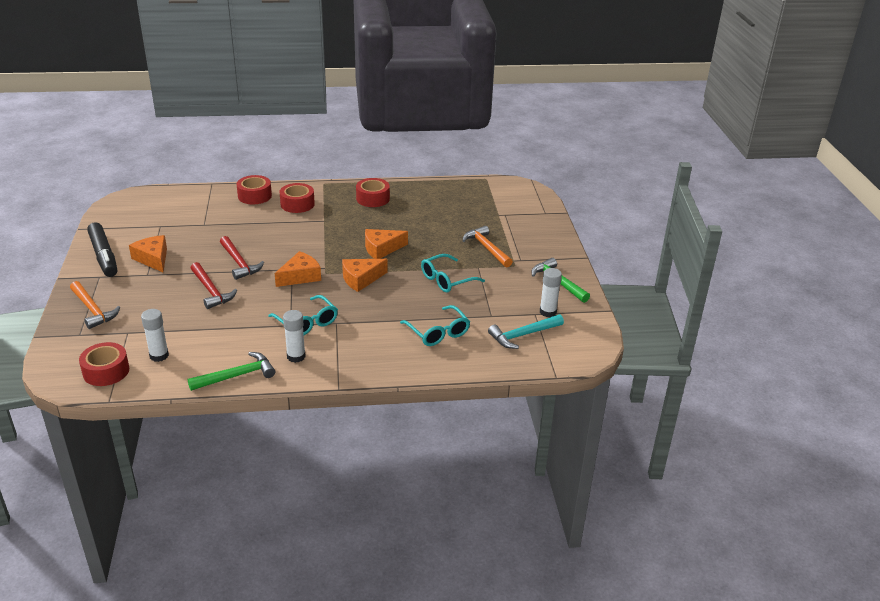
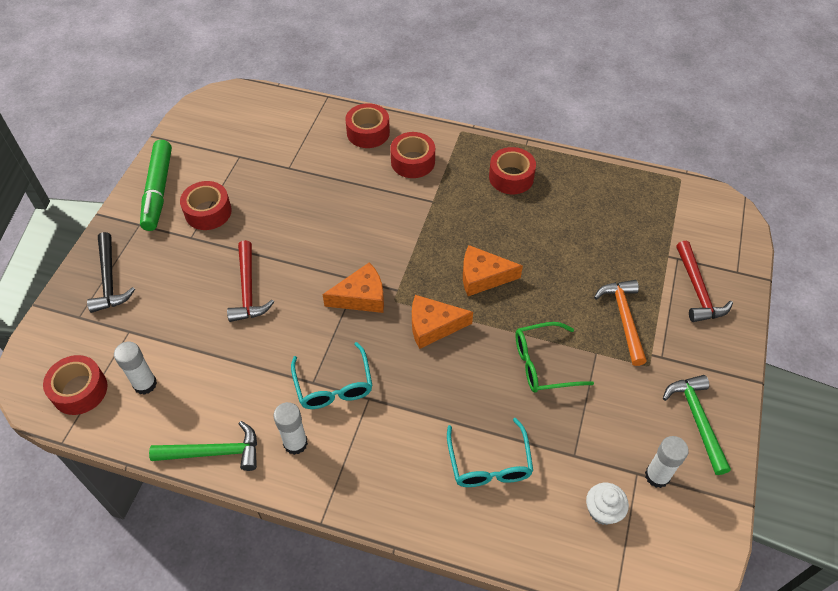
camera: 25 degrees right, 20 degrees up
(93, 310) = (109, 280): orange hammer -> black hammer
(104, 256) = (158, 191): black marker -> green marker
(153, 259) = (208, 212): orange cheese -> red tape
(239, 263) = (300, 249): red hammer -> red hammer (697, 290)
(446, 280) = (543, 364): turquoise glasses -> green glasses
(523, 335) = (603, 511): turquoise hammer -> white cupcake

